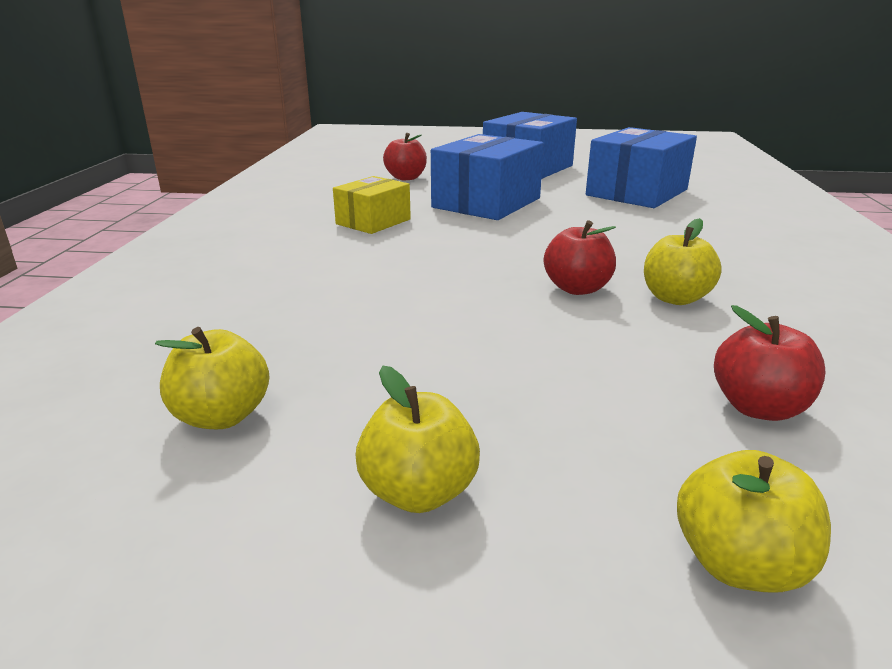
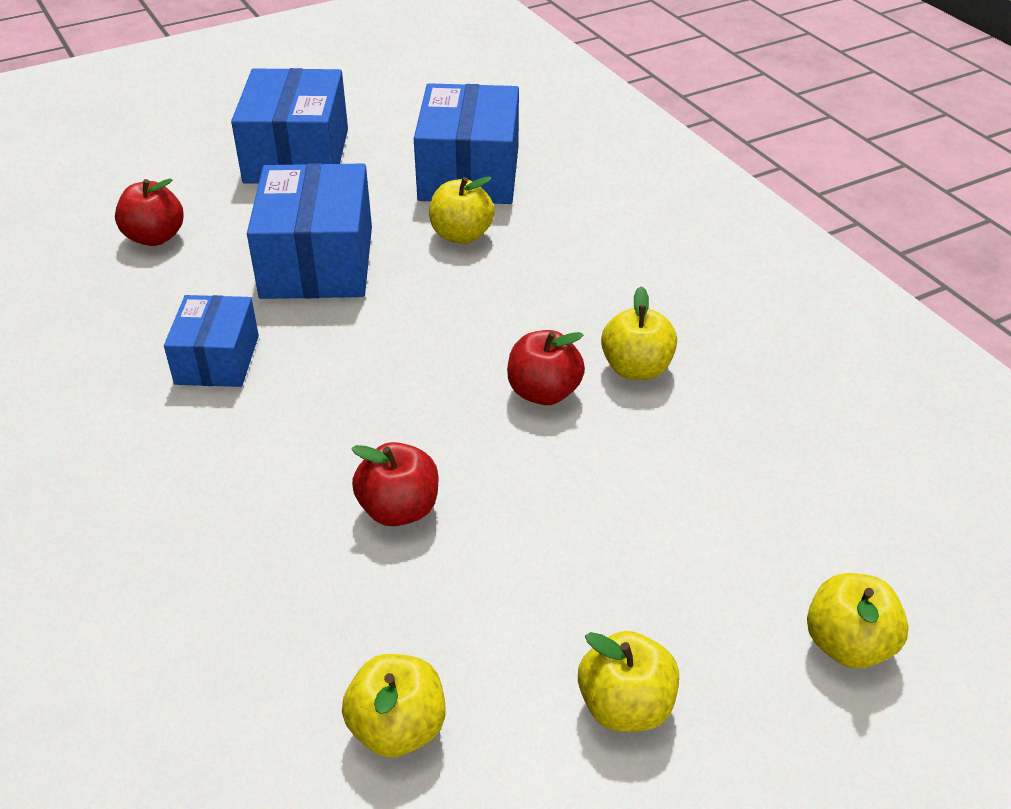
camera: 35 degrees left, 15 degrees up
(373, 222) = (217, 360): yellow box -> blue box
(599, 212) = (461, 235): none -> yellow apple
(758, 408) = (779, 488): red apple -> red apple (399, 509)

